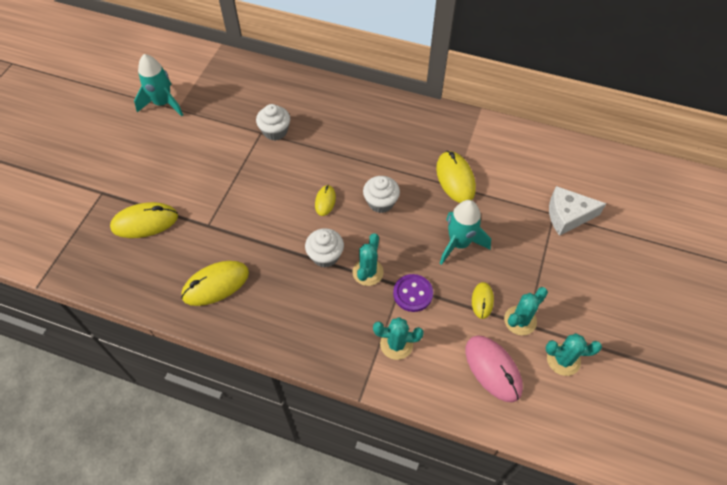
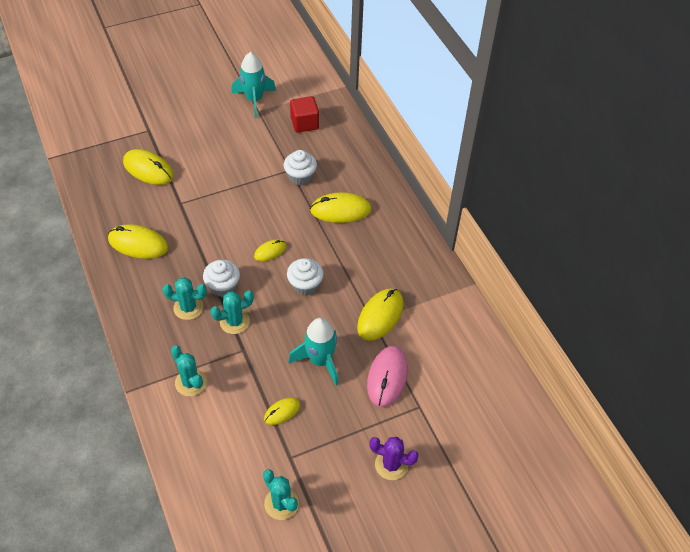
camera: 45 degrees right, 5 degrees down
(226, 91) = (304, 123): none -> red cube
(335, 131) = (340, 210): none -> yellow mouse
(412, 293) = (244, 362): purple button -> none
(493, 369) = (227, 459): pink mouse -> pink mouse (387, 377)
(520, 320) = (289, 449): turquoise cactus -> turquoise cactus (188, 308)
(567, 216) = (428, 418): white cheese -> none
(587, 266) = (391, 464): none -> purple cactus

